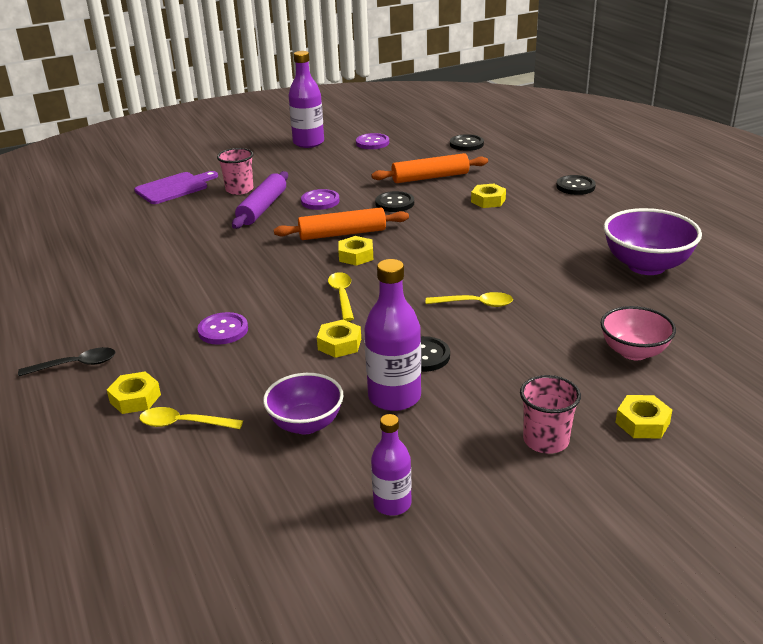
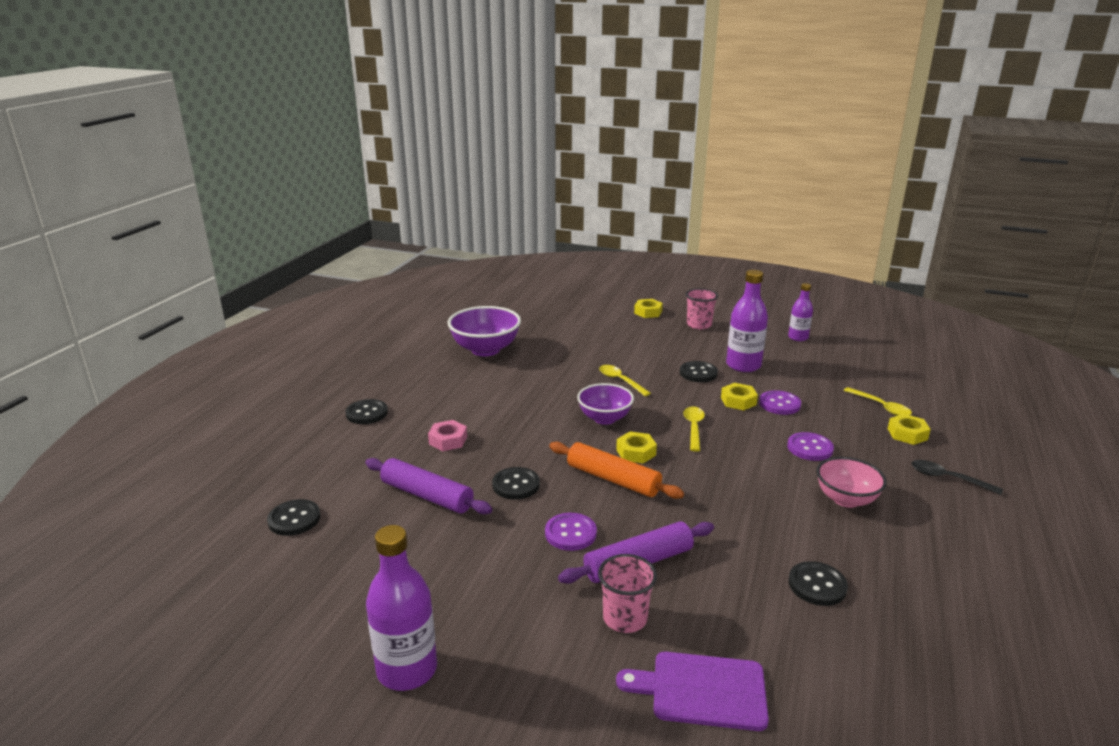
camera: 135 degrees left, 5 degrees down
(146, 244) = (817, 585): none -> black button
(306, 424) = (806, 376): purple bowl -> purple bowl (604, 418)
(342, 296) = (693, 428): yellow spoon -> yellow spoon turned 150 degrees clockwise
(372, 143) = (352, 600): purple button -> purple button (779, 404)
(430, 177) = (427, 495): orange rolling pin -> purple rolling pin
(488, 200) = (448, 440): yellow nut -> pink nut
(634, 352) = (593, 328): pink bowl -> pink bowl (846, 499)

